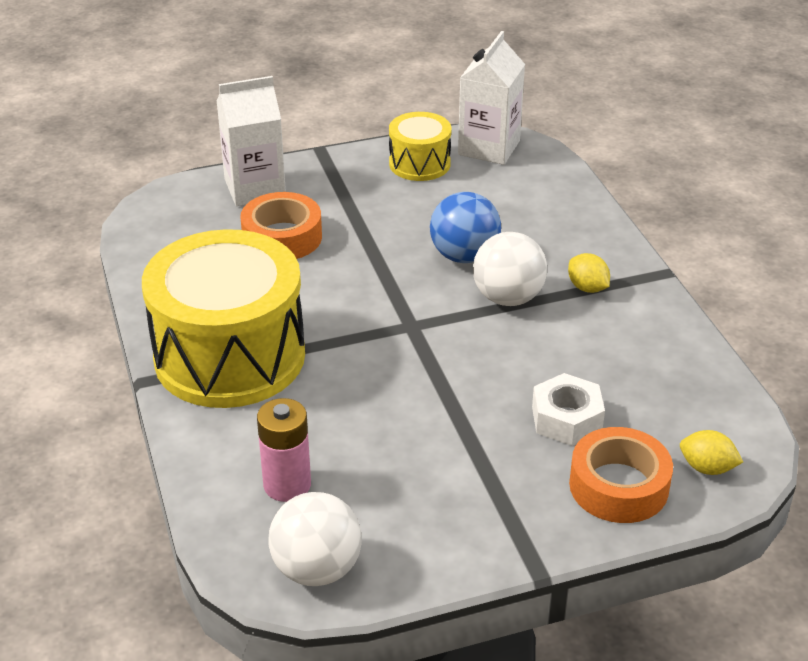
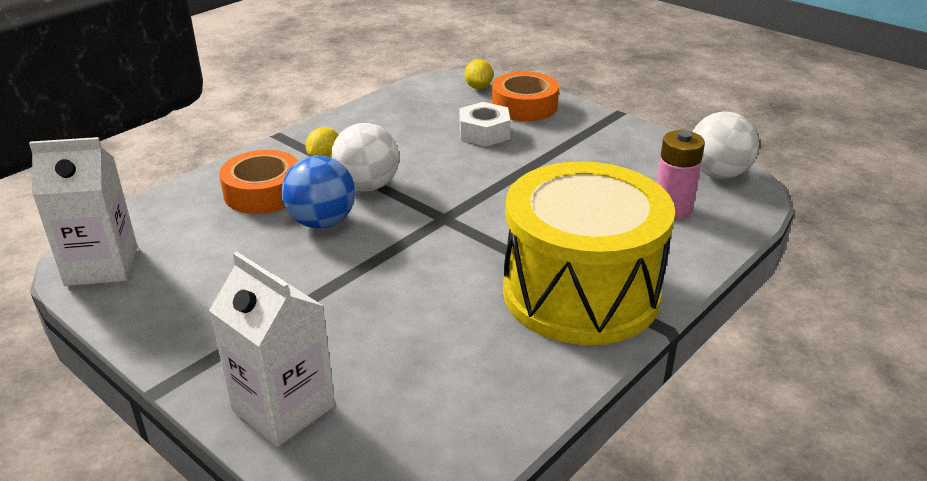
camera: 120 degrees left, 5 degrees down
(282, 237) = (371, 341): orange tape -> orange tape (263, 192)
(419, 164) = (159, 300): yellow drum -> none

